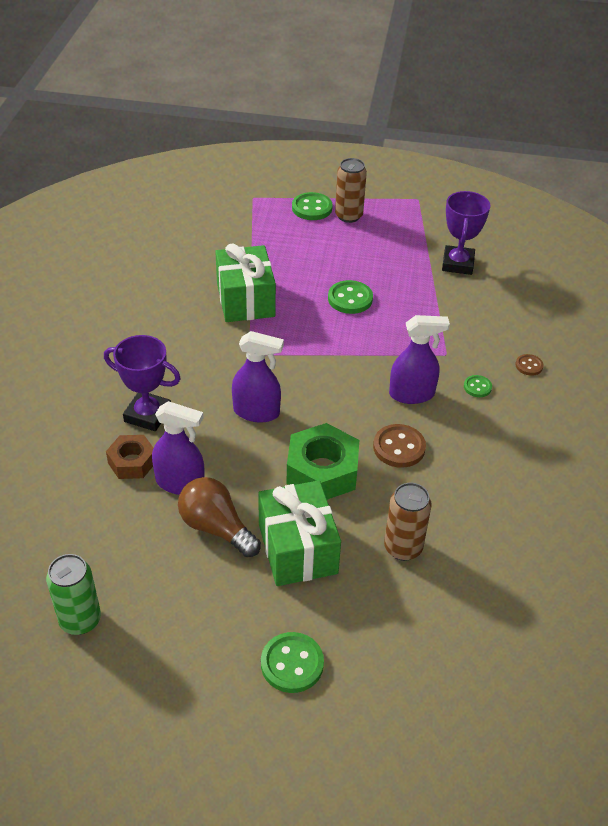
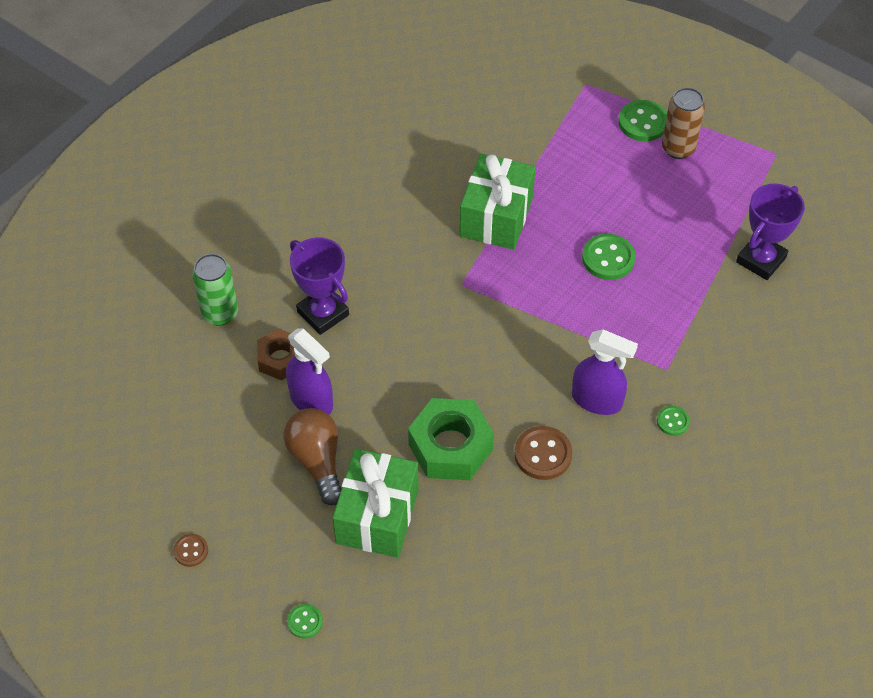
camera: 30 degrees right, 10 degrees up
(80, 620) = (153, 496): green can -> green can (220, 313)
(257, 412) = (427, 354): purple spray bottle -> none
(292, 664) = (305, 622): green button -> green button, size x0.57
(403, 548) = (475, 560): brown can -> none
(529, 366) = (748, 420): brown button -> brown button (191, 551)

